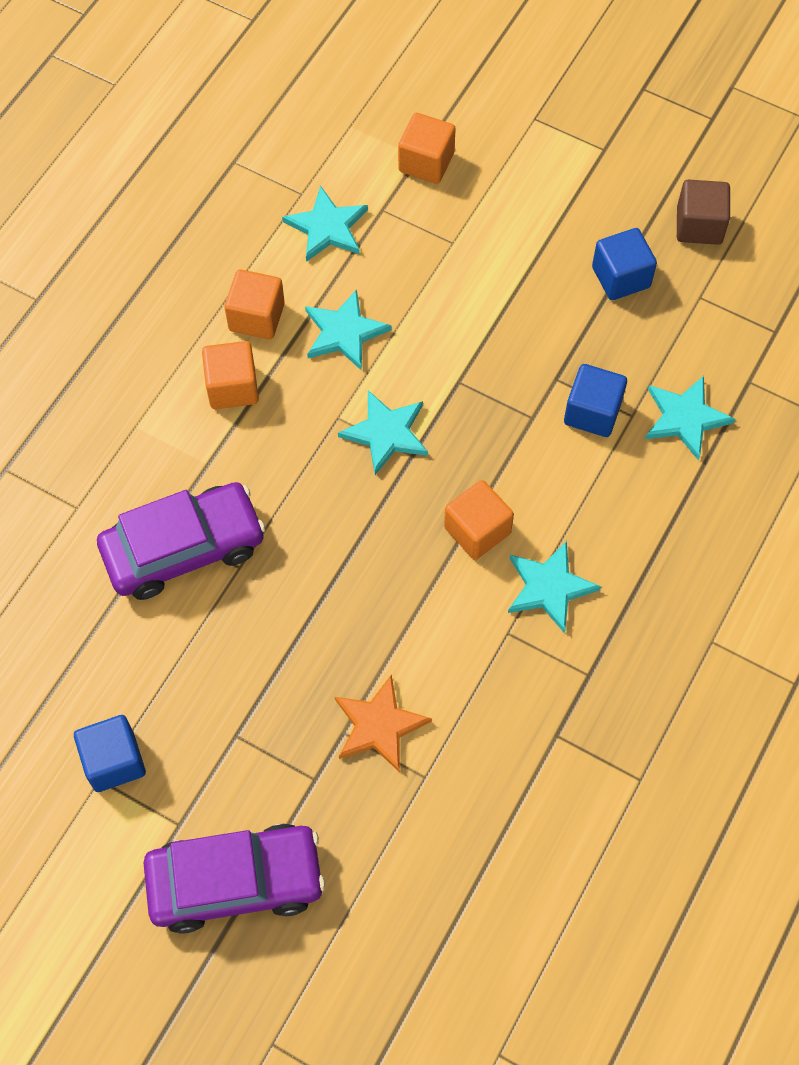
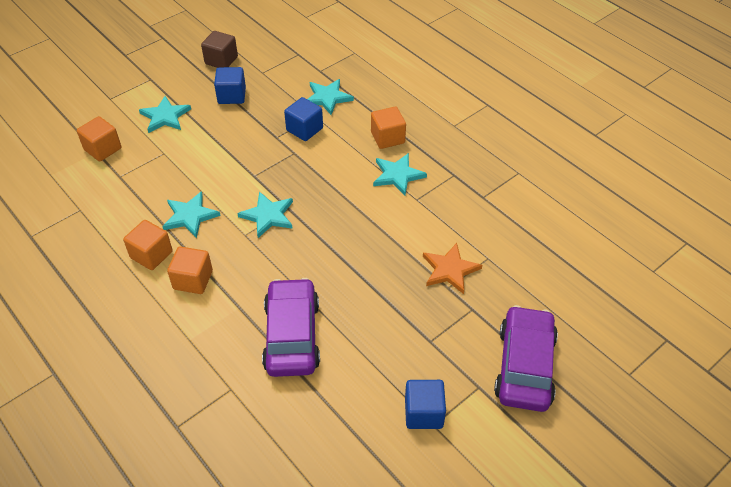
camera: 70 degrees left, 15 degrees down
(327, 227) = (113, 204): turquoise star -> turquoise star (165, 116)
(477, 530) = (350, 194): orange cube -> orange cube (387, 138)

